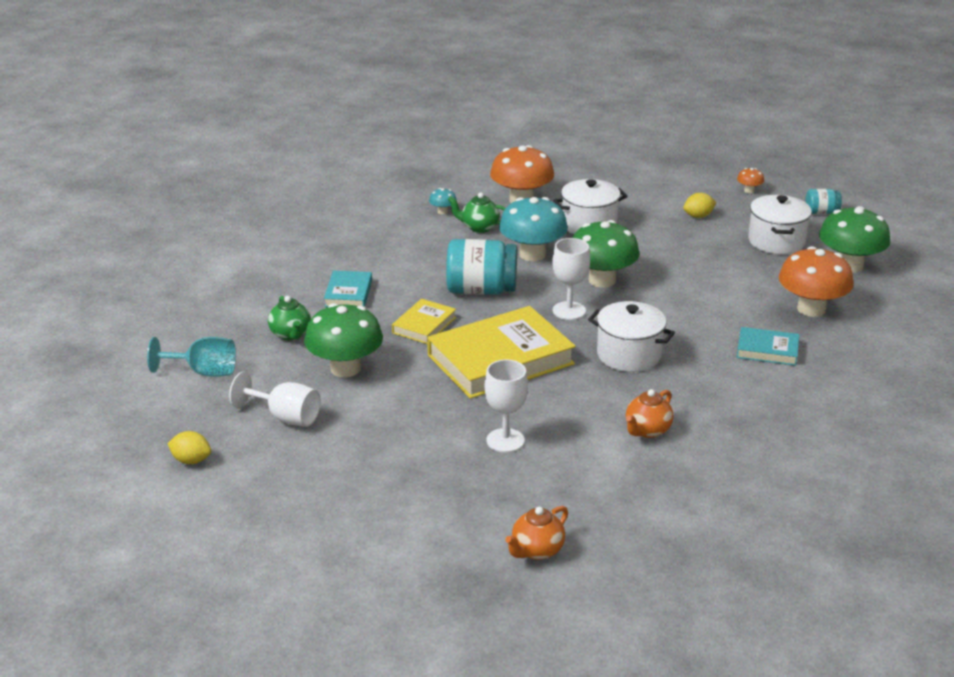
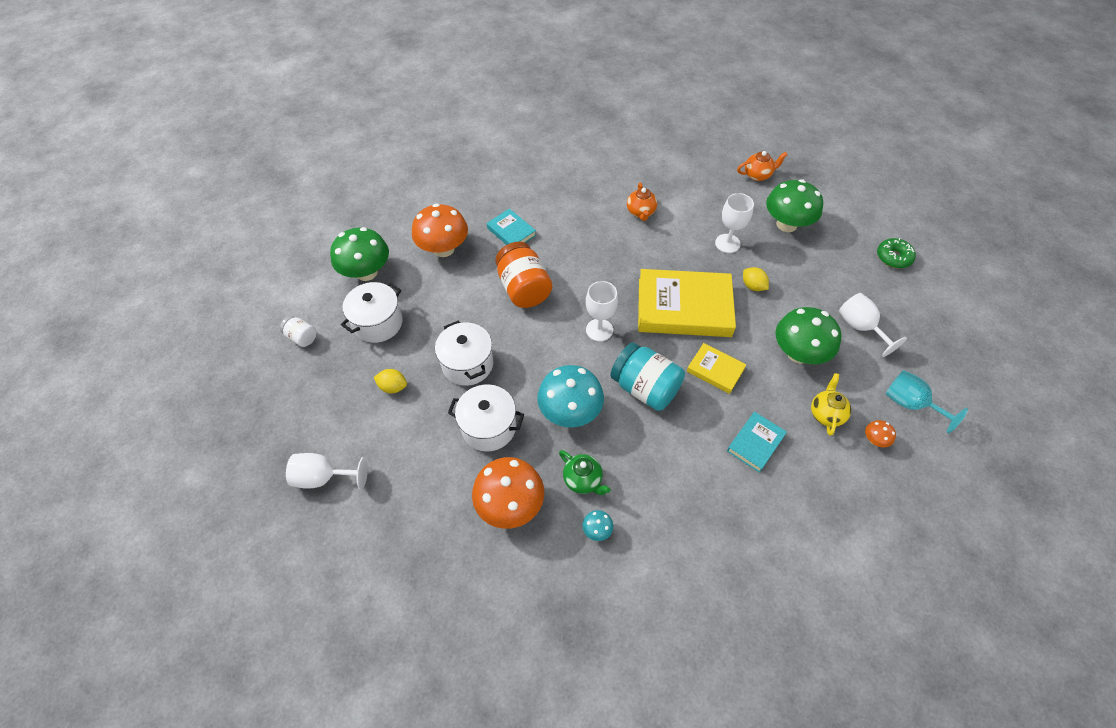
camera: 145 degrees left, 25 degrees up
(191, 460) = (936, 320): yellow lemon -> yellow lemon (753, 286)
(271, 513) = (893, 257): none -> green donut
(291, 334) = (826, 414): green teapot -> yellow teapot
(424, 325) = (715, 370): yellow book -> yellow book turned 60 degrees clockwise
(602, 280) = (546, 350): green mushroom -> green mushroom (786, 224)
(629, 355) = (598, 270): white pot -> white pot (467, 364)
(647, 430) = (641, 212): orange teapot -> orange teapot turned 105 degrees clockwise
(673, 167) = (324, 477): none -> white goblet
(683, 311) = (524, 288): none -> orange jar
(749, 190) = (312, 398): orange mushroom -> orange mushroom (874, 440)
(821, 212) = (302, 337): turquoise jar -> white jar

